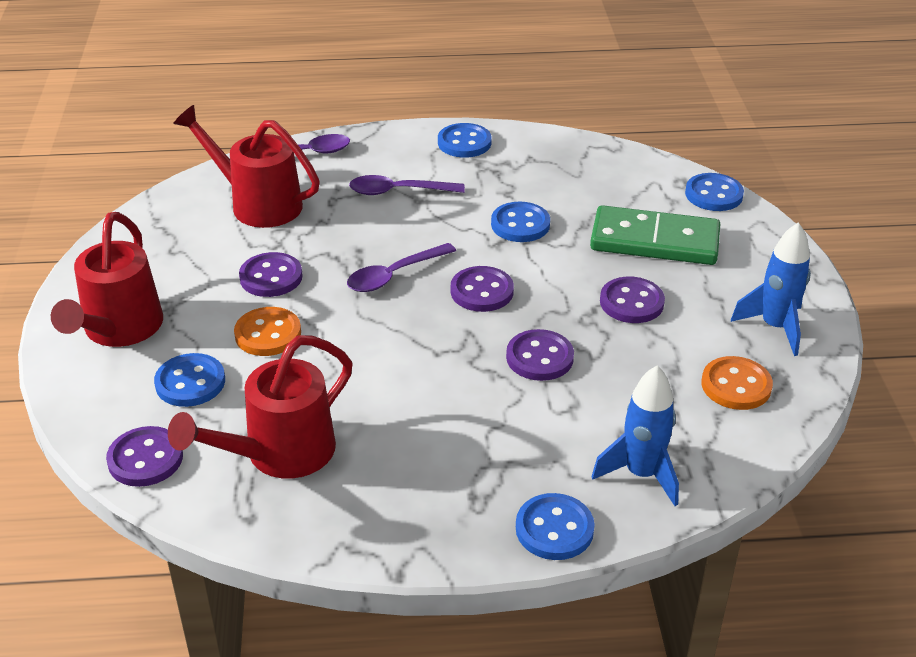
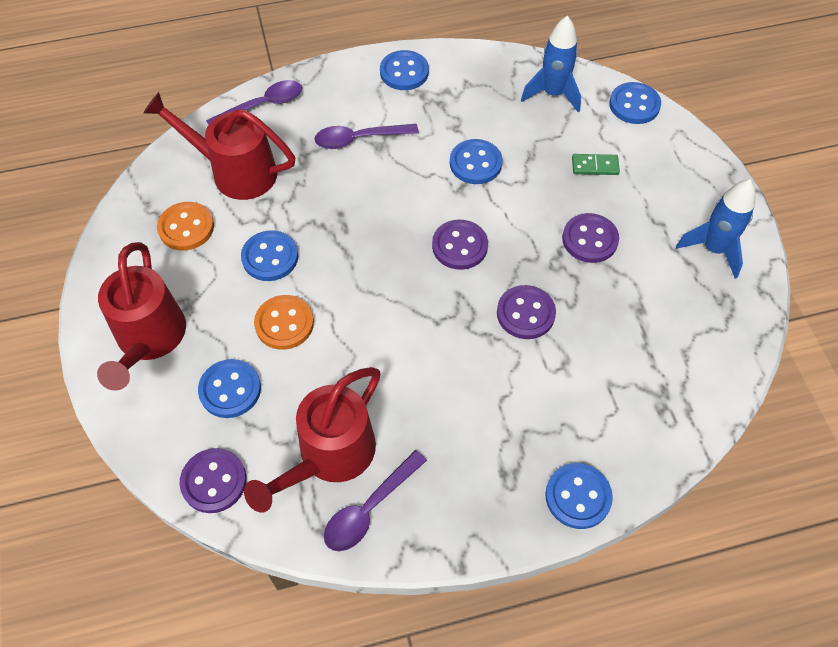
camera: 10 degrees left, 20 degrees up
(271, 277) = (270, 257): purple button -> blue button
(394, 275) = (379, 238): purple spoon -> purple spoon (369, 508)
(641, 474) = (636, 427): blue rocket -> blue rocket (553, 94)
(654, 241) = (595, 166): green domino -> green domino, size x0.42
(736, 385) = (694, 318): orange button -> orange button (186, 228)

